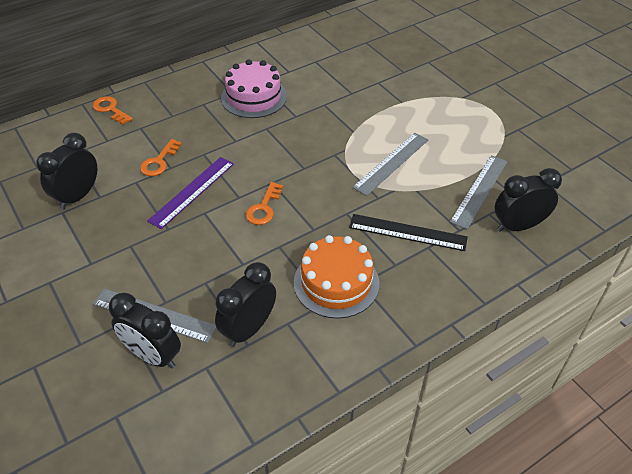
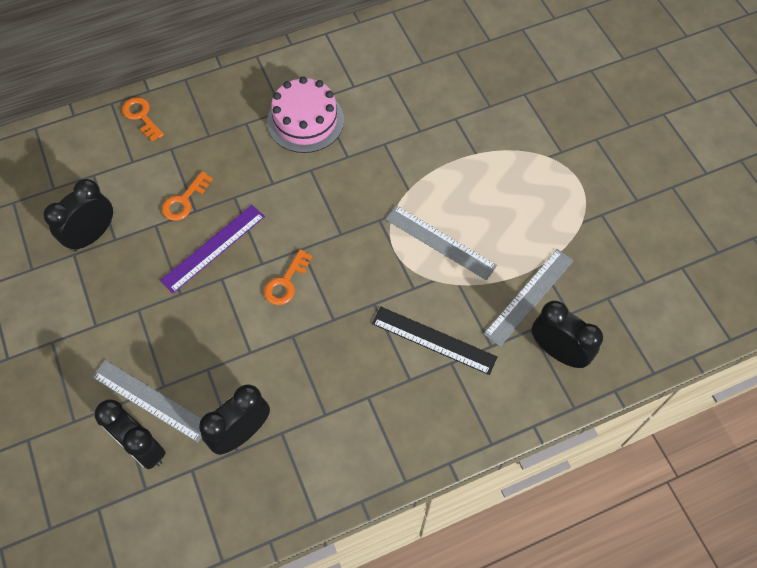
camera: 10 degrees right, 15 degrees up
(336, 282) = (342, 392): orange cake -> none
(391, 163) = (440, 242): grey ruler -> grey ruler turned 75 degrees clockwise
(518, 226) = (558, 351): black clock -> black clock turned 45 degrees clockwise

